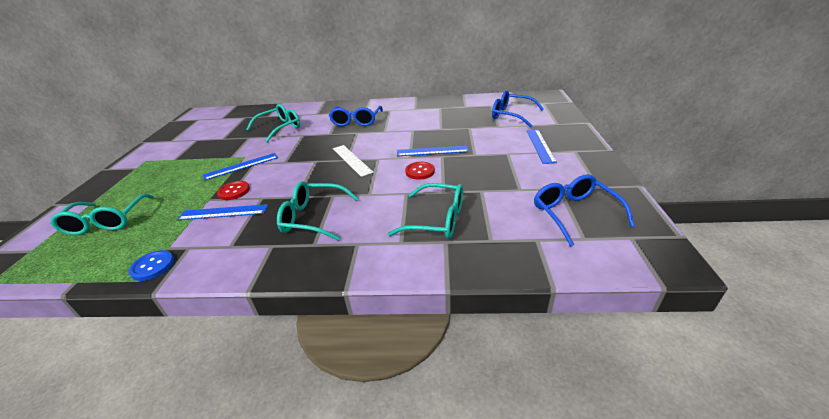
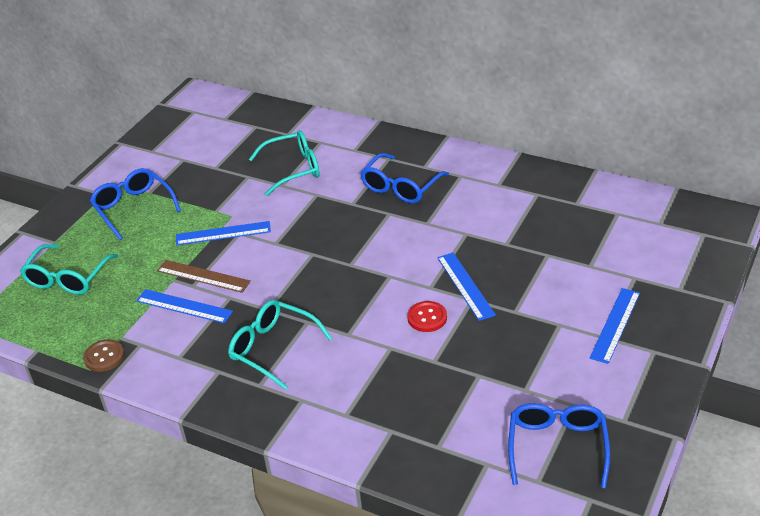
camera: 25 degrees right, 5 degrees up
(152, 266) = (104, 357): blue button -> brown button
(234, 191) = (203, 276): red button -> brown ruler
(351, 160) = (356, 267): white ruler -> none
(432, 151) = (465, 286): blue ruler -> blue ruler turned 45 degrees clockwise
(437, 220) = (401, 399): turquoise glasses -> none
(511, 115) = (628, 247): blue glasses -> blue glasses (133, 208)

